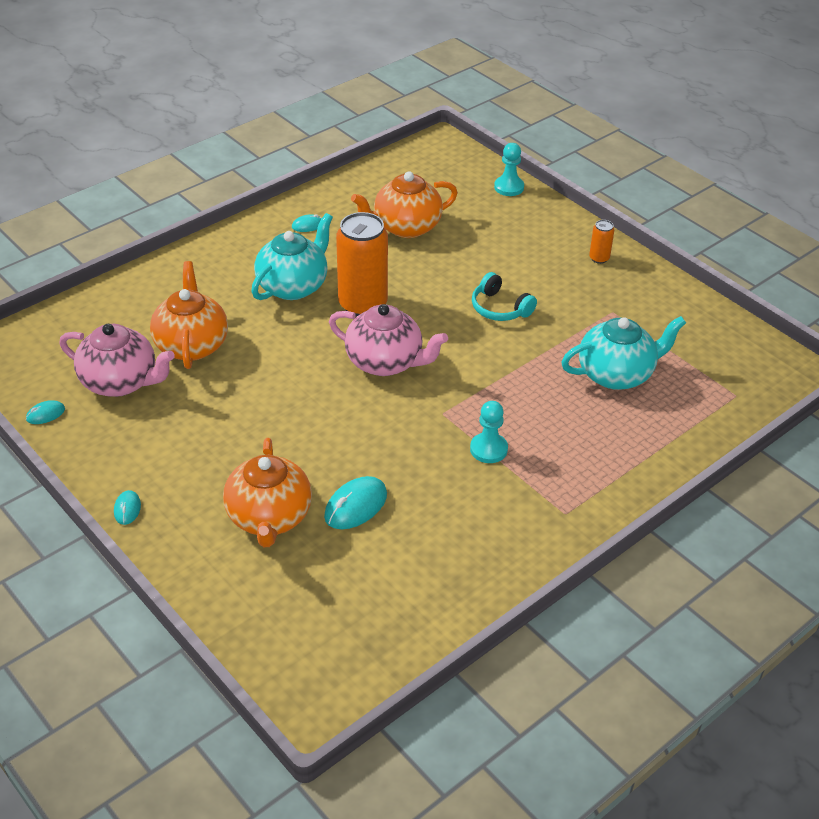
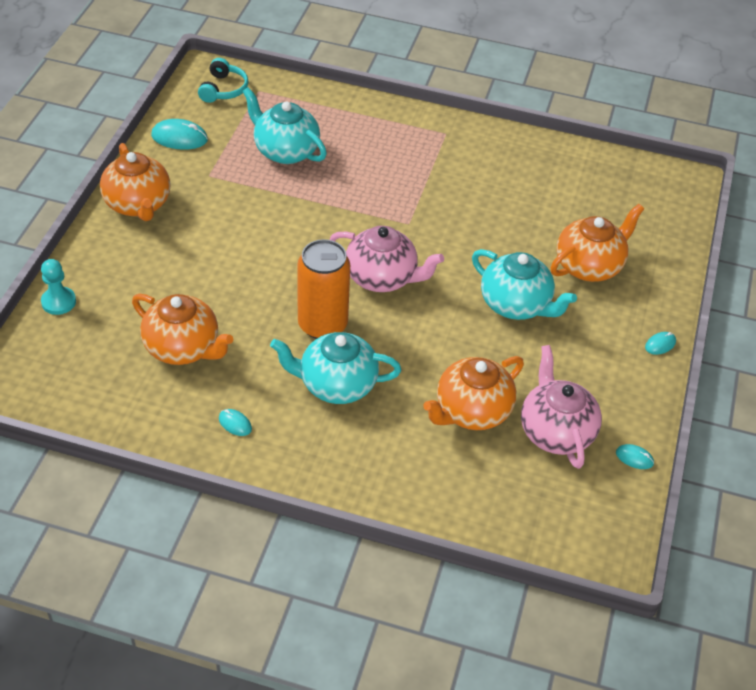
camera: 125 degrees left, 5 degrees up
(272, 433) = (516, 305): none -> turquoise teapot
(355, 506) = (536, 229): turquoise mouse -> turquoise mouse (179, 138)
(385, 362) = (382, 278): pink teapot -> pink teapot turned 120 degrees clockwise
(488, 449) = (422, 187): turquoise pawn -> none
(499, 308) = (257, 239): turquoise headphones -> turquoise headphones (223, 89)
(599, 258) = (138, 204): orange can -> orange teapot

